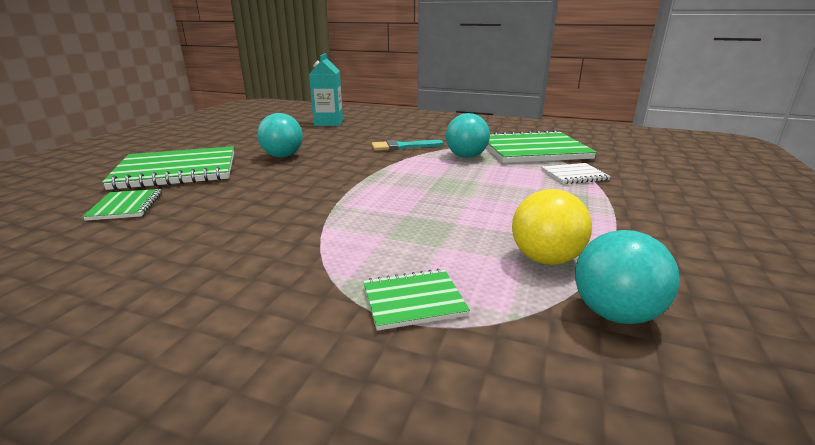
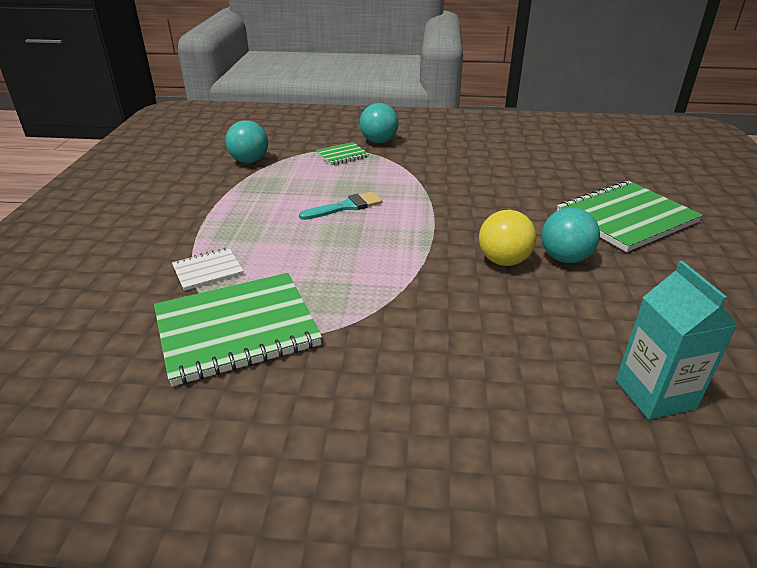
camera: 165 degrees right, 10 degrees up
(126, 206) = (578, 179): green notebook -> none
(402, 146) = (436, 309): turquoise brush -> turquoise brush (346, 207)
(466, 156) = (336, 294): turquoise ball -> turquoise ball (379, 141)
(545, 259) = (273, 180): yellow ball -> yellow ball (503, 261)

